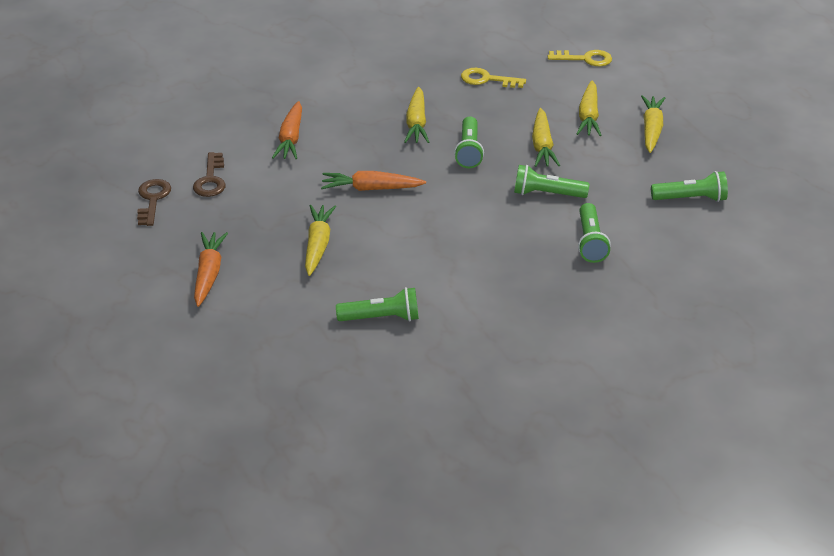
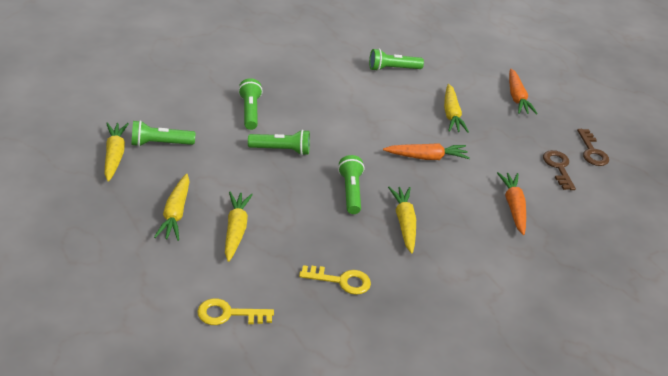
camera: 170 degrees right, 0 degrees up
(542, 146) = (283, 196): yellow carrot -> yellow carrot (114, 156)

